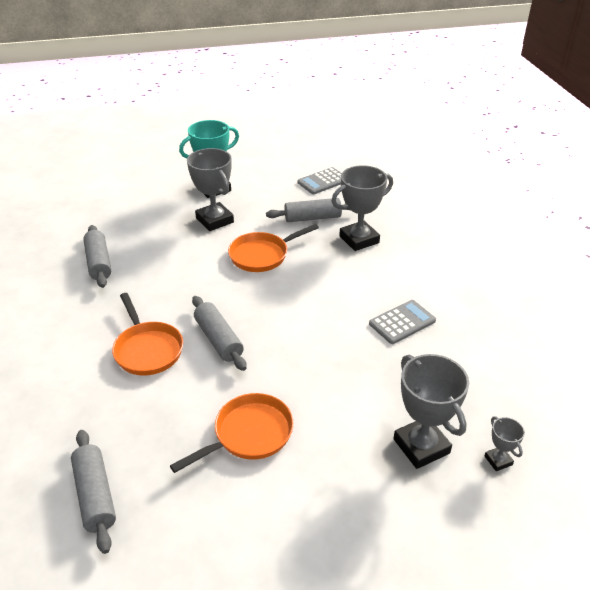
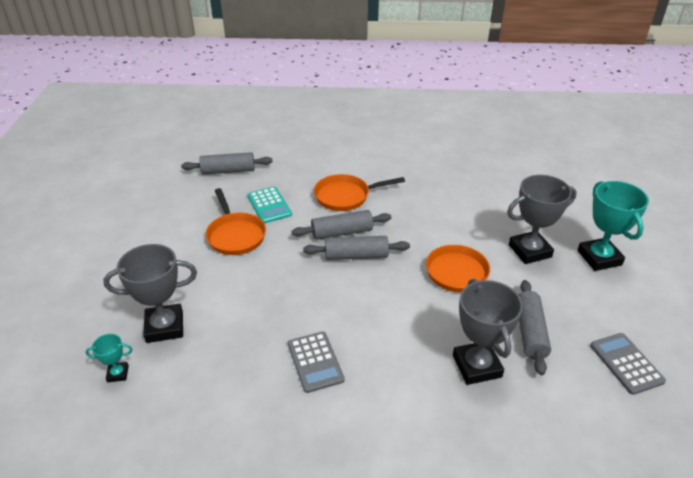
camera: 105 degrees right, 0 degrees up
(98, 263) = (465, 178): grey rolling pin -> grey rolling pin (356, 255)
(178, 418) = (269, 205): none -> turquoise calculator
(498, 460) = (118, 374): grey trophy -> turquoise trophy

